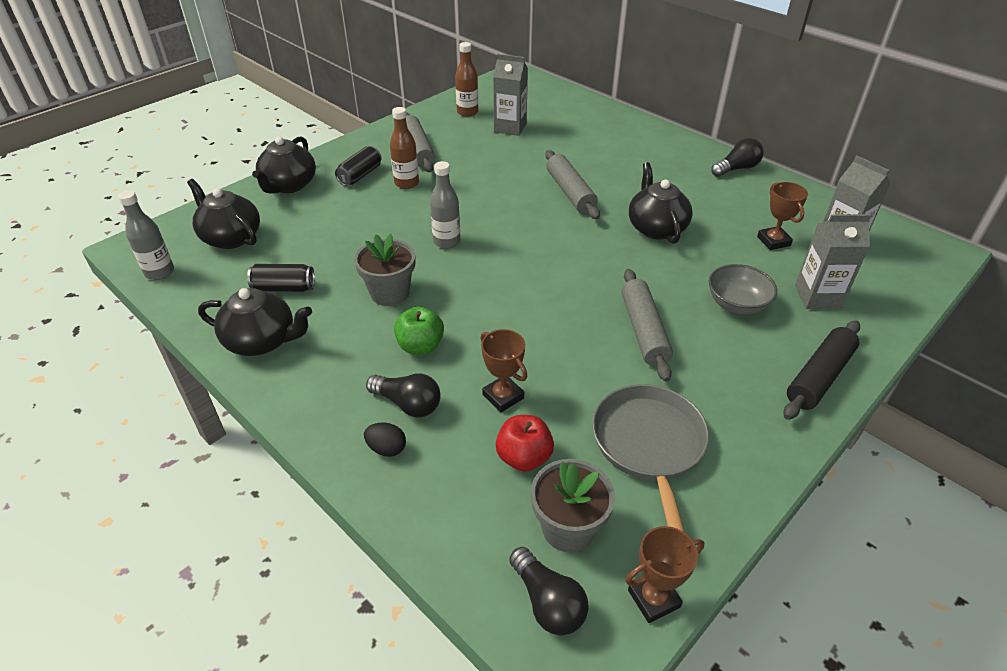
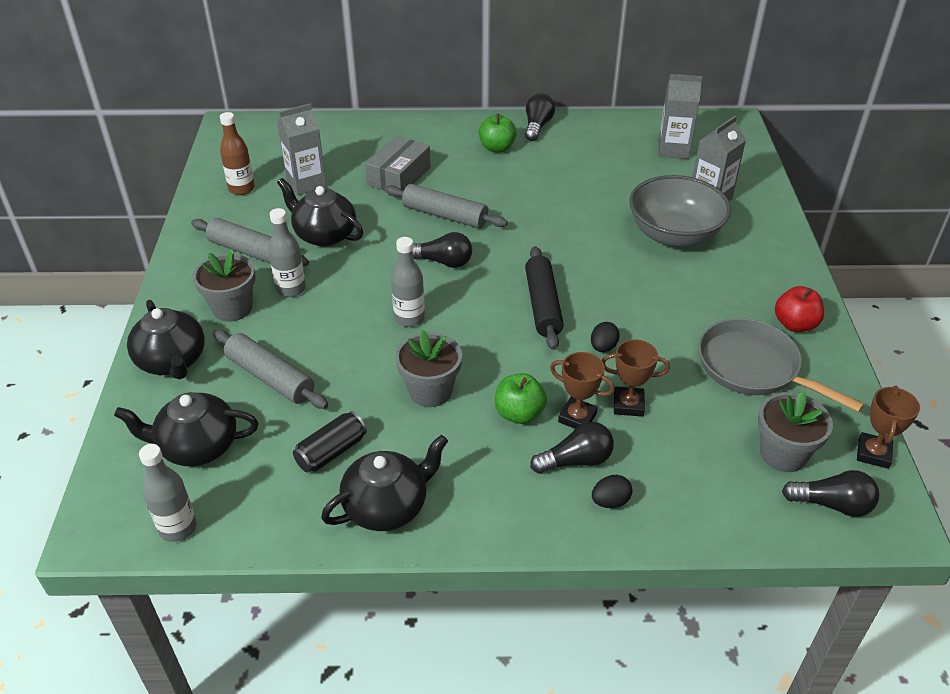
camera: 45 degrees left, 0 degrees up
(360, 175) = (232, 308): black can -> grey flower pot
(406, 183) = (291, 289): brown bottle -> grey bottle
(523, 220) = (443, 262): none -> black light bulb
(524, 457) = (699, 433): red apple -> red apple (795, 324)
(547, 345) = (603, 347): none -> black egg
(577, 152) = (399, 176): none -> grey box
(643, 331) = (646, 292): grey rolling pin -> grey rolling pin (270, 377)
(656, 228) = (548, 208): black teapot -> black teapot (324, 235)
(679, 168) = (497, 148): none -> green apple
(736, 304) = (674, 235): grey bowl -> grey bowl, size x1.64
(773, 241) = (635, 172): brown trophy -> brown trophy (577, 417)
(819, 377) = (777, 254): black rolling pin -> black rolling pin (543, 305)

